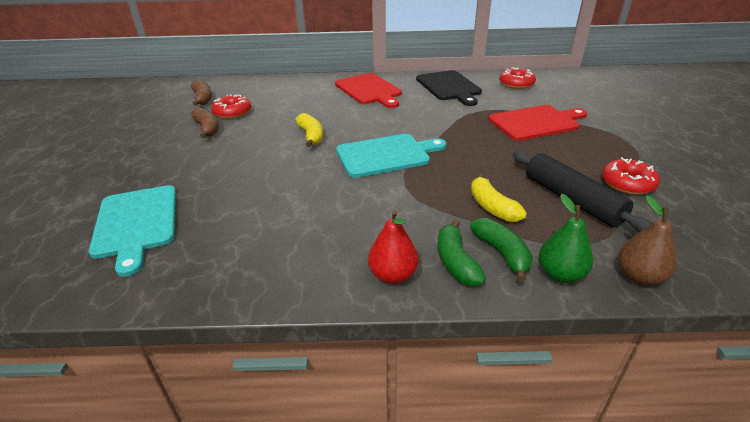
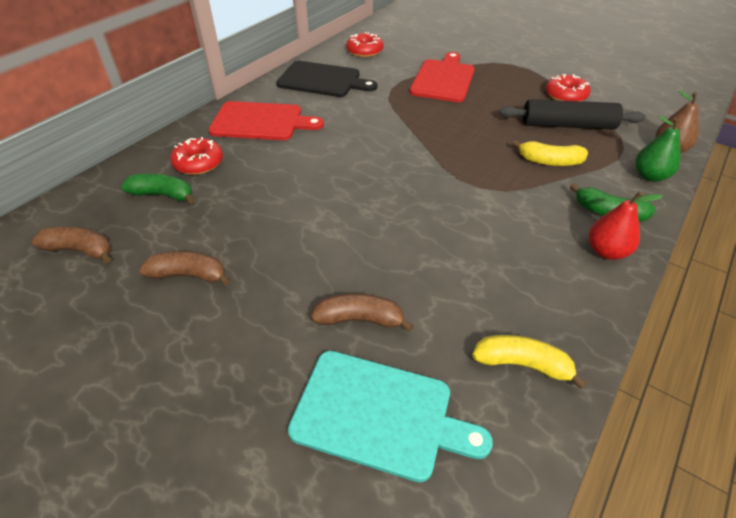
camera: 55 degrees left, 10 degrees up
(212, 189) = (360, 319): none -> brown banana
(232, 112) = (170, 237): red donut -> red donut (199, 163)
(311, 136) = (319, 201): yellow banana -> yellow banana (522, 364)
(386, 155) = (414, 172): turquoise cutting board -> none
(502, 254) = (612, 187): green banana -> green banana (163, 195)

